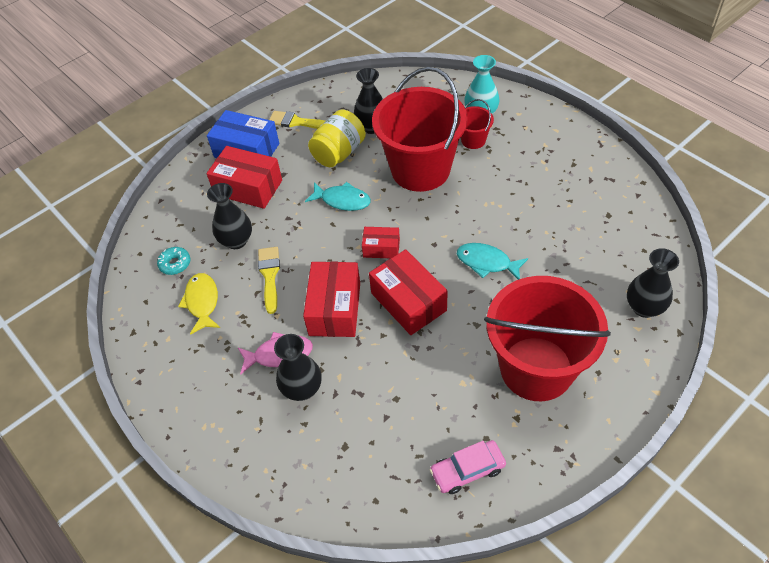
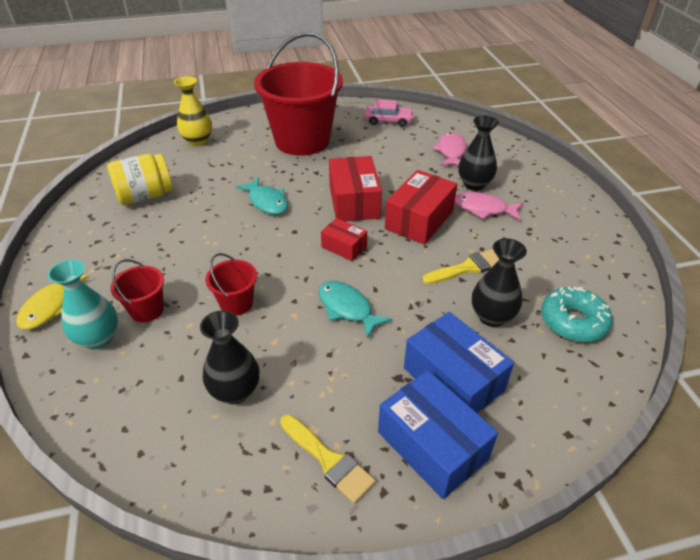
camera: 155 degrees left, 10 degrees down
(175, 264) = (573, 321): turquoise donut -> turquoise donut, size x1.64
(202, 302) = (546, 272): yellow fish -> yellow fish (51, 306)
(248, 187) = (453, 379): red box -> blue box
(269, 275) = (467, 268): yellow brush -> yellow brush turned 135 degrees counterclockwise
(339, 153) = (307, 372): yellow jar -> yellow jar (145, 196)
(352, 440) = (451, 151): none -> pink fish
(420, 169) = (236, 303): red bucket -> red bucket, size x0.43
(644, 307) = (198, 141): black vase -> yellow vase

